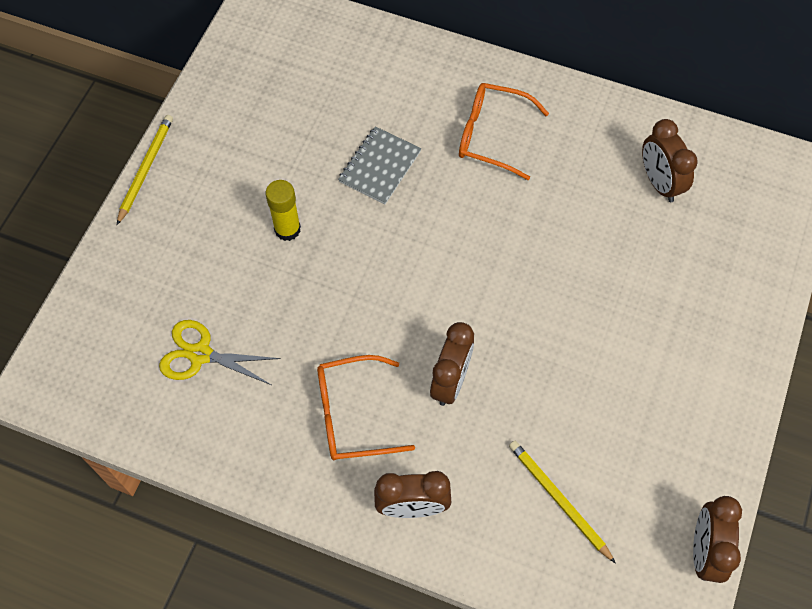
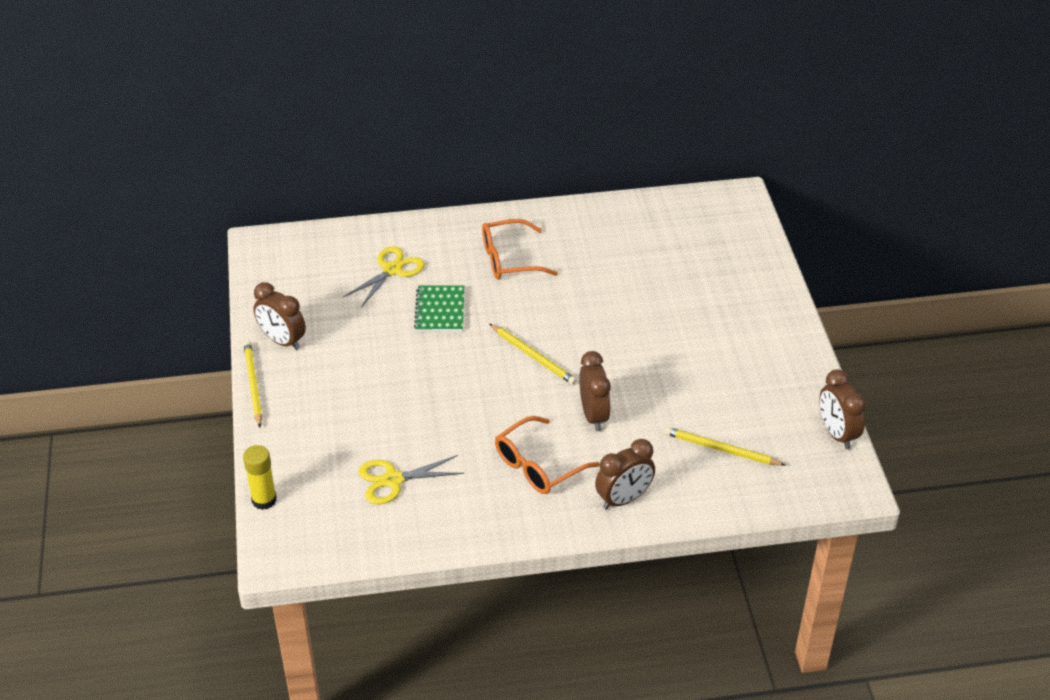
camera: 30 degrees left, 20 degrees down
(287, 229) = (399, 376): yellow glue stick -> yellow glue stick (264, 500)
(365, 93) = (392, 270): none -> yellow scissors
(380, 167) = (440, 310): grey notebook -> green notebook
(437, 272) = (533, 356): none -> yellow pencil
(659, 183) = (650, 241): brown clock -> brown clock (282, 341)

